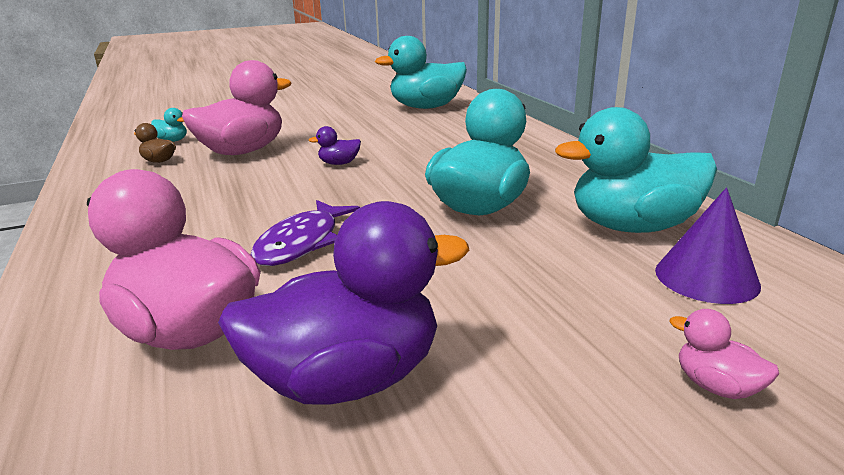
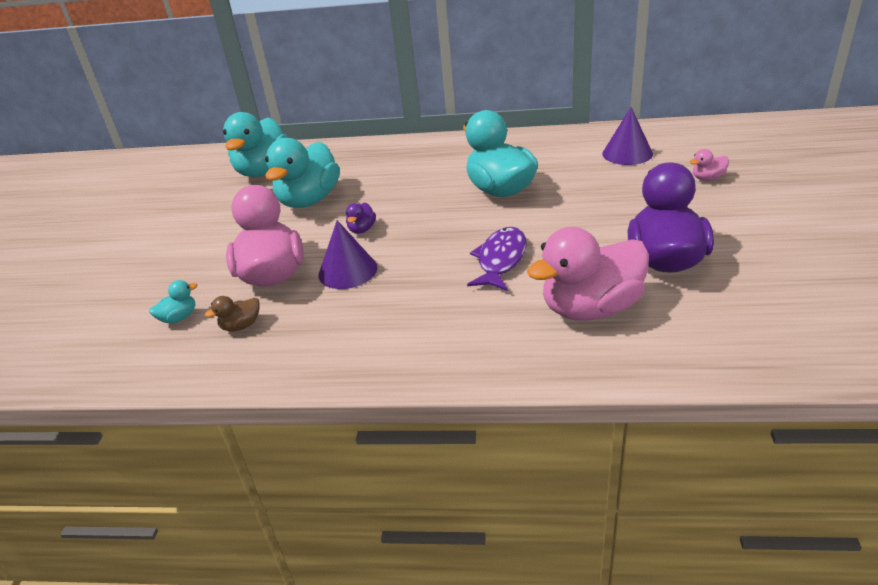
camera: 60 degrees left, 10 degrees up
(256, 176) = (348, 271): none -> purple cone
(302, 243) = (501, 260): purple fish -> purple fish turned 120 degrees counterclockwise
(632, 227) = (563, 154): turquoise duck -> turquoise duck (309, 200)

